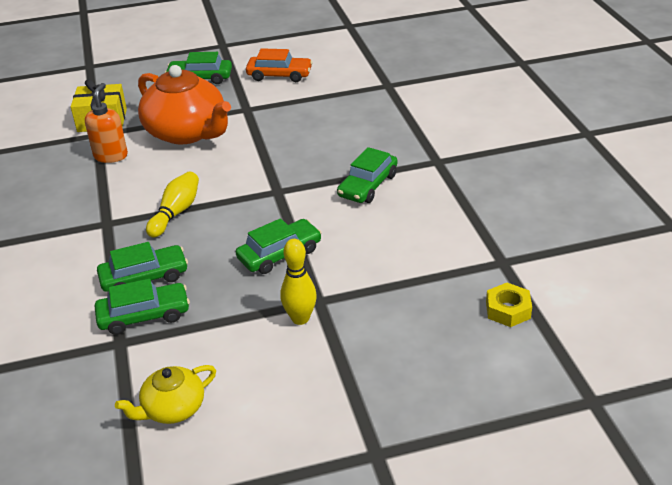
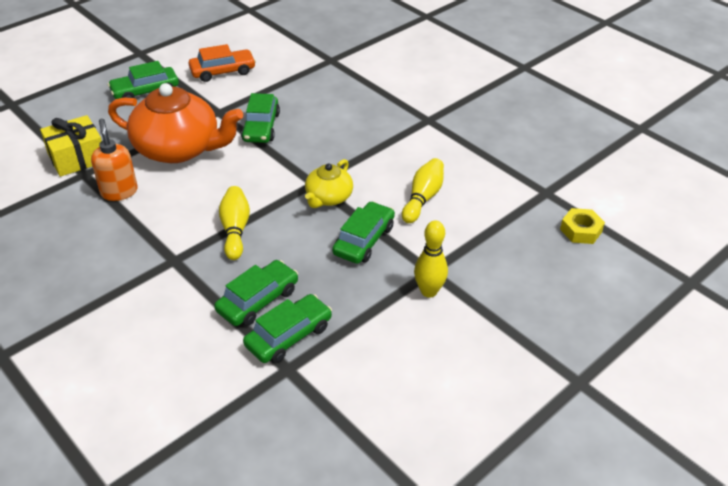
camera: 30 degrees left, 5 degrees up
(172, 408) = (387, 409): yellow teapot -> yellow teapot (328, 197)
(367, 185) = (388, 156): green car -> green car (261, 127)
(368, 232) = (423, 198): none -> yellow bowling pin

